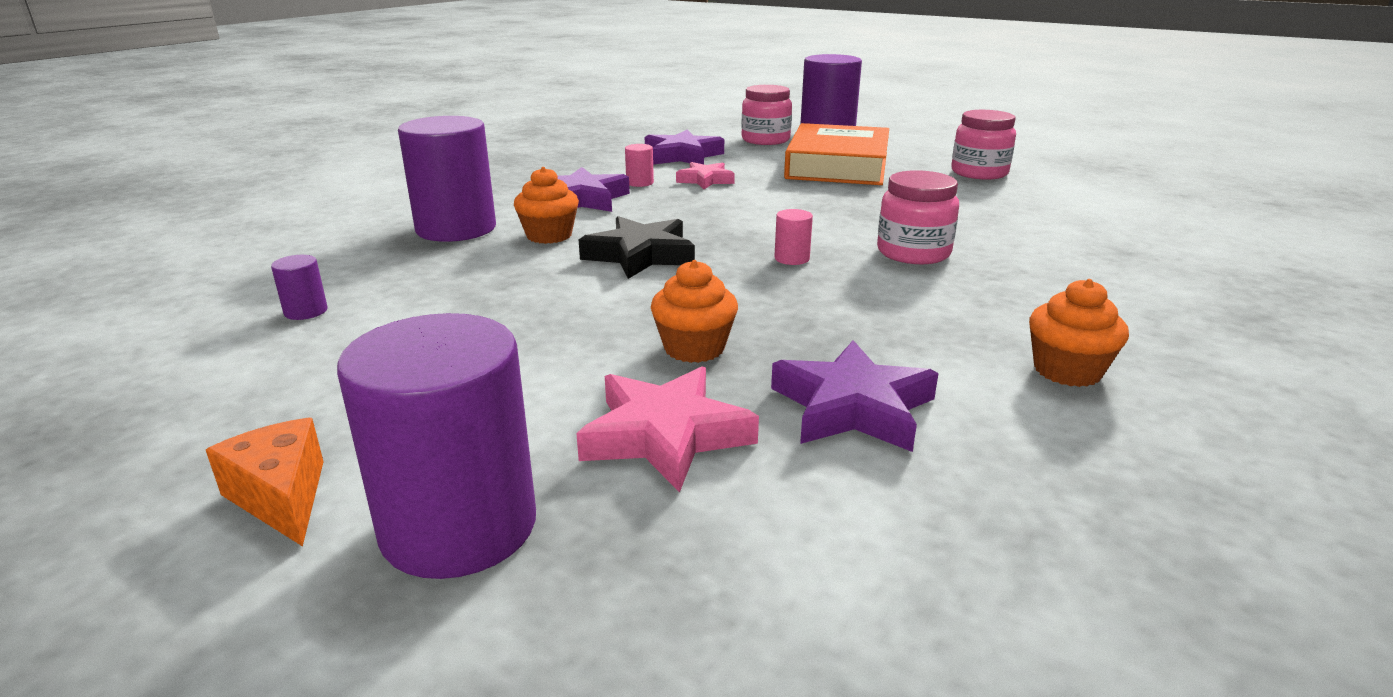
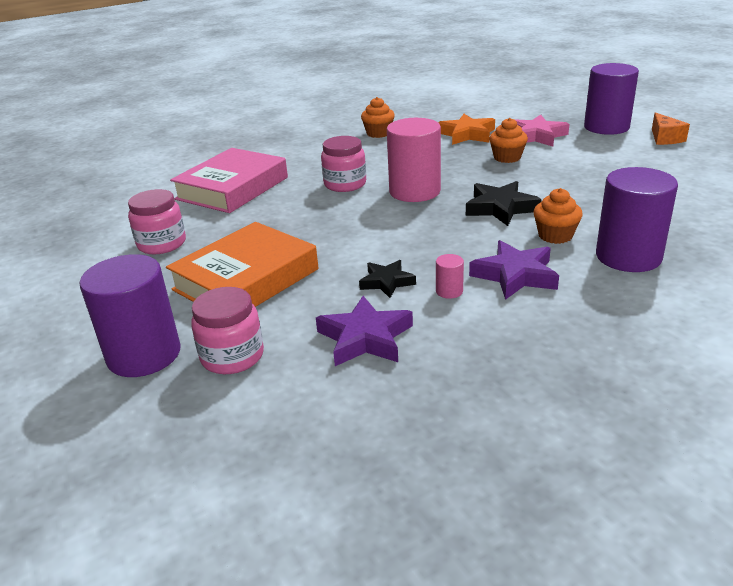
camera: 150 degrees left, 5 degrees up
(306, 311) = (705, 202): purple cylinder -> none
(705, 180) = (386, 282): pink star -> black star
(792, 258) = (414, 191): pink cylinder -> pink cylinder, size x2.44
(852, 407) = (467, 134): purple star -> orange star
(1056, 225) = (232, 188): none -> pink book

